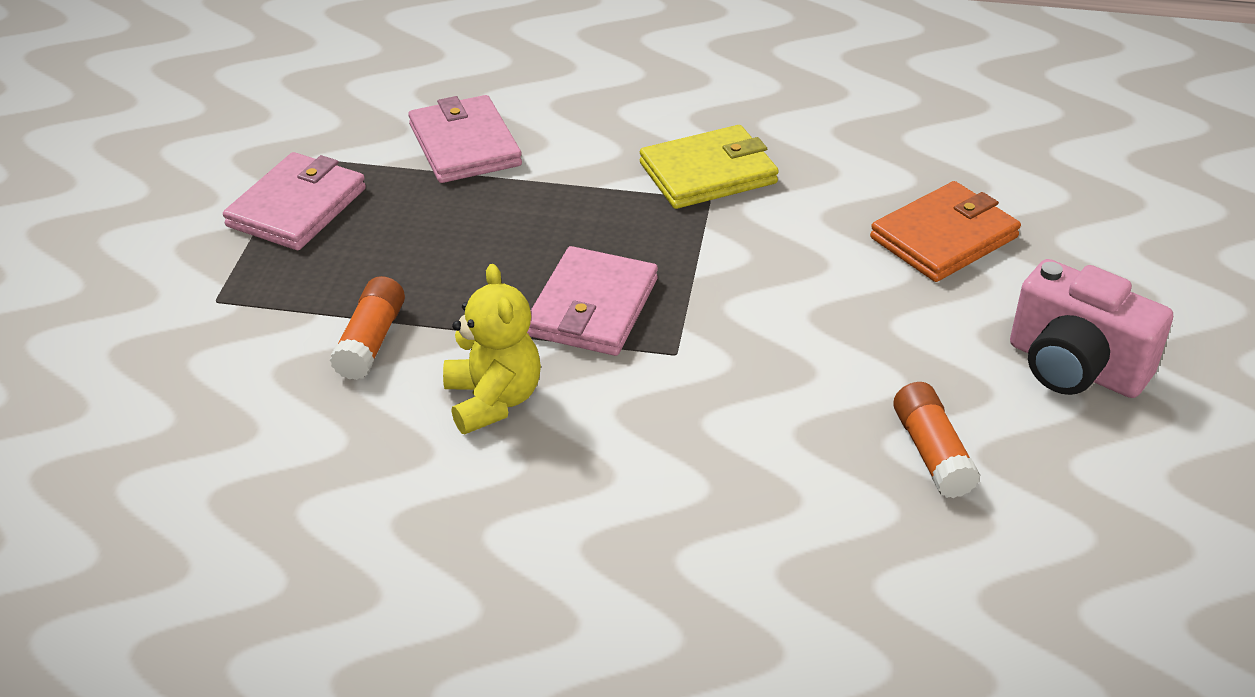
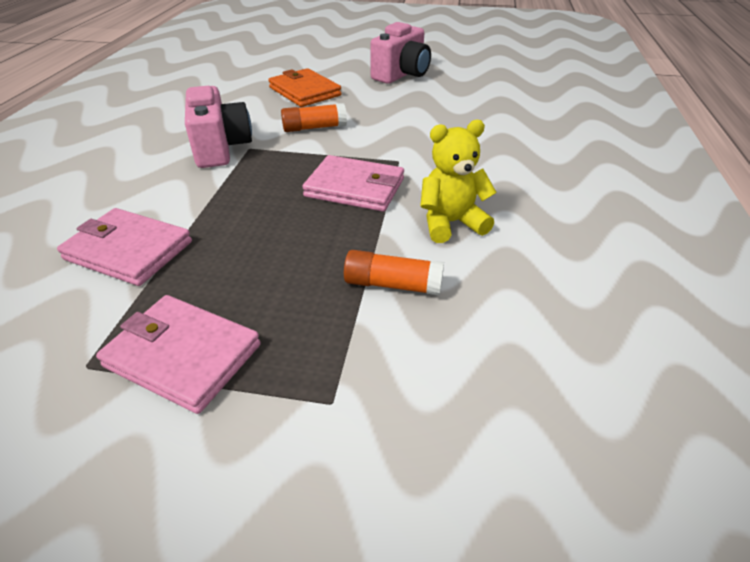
camera: 90 degrees left, 0 degrees up
(465, 145) = (128, 250): pink wallet -> pink wallet turned 45 degrees clockwise
(708, 173) = (220, 148): yellow wallet -> pink camera
(932, 453) = (462, 103): orange glue stick -> orange glue stick (314, 128)

